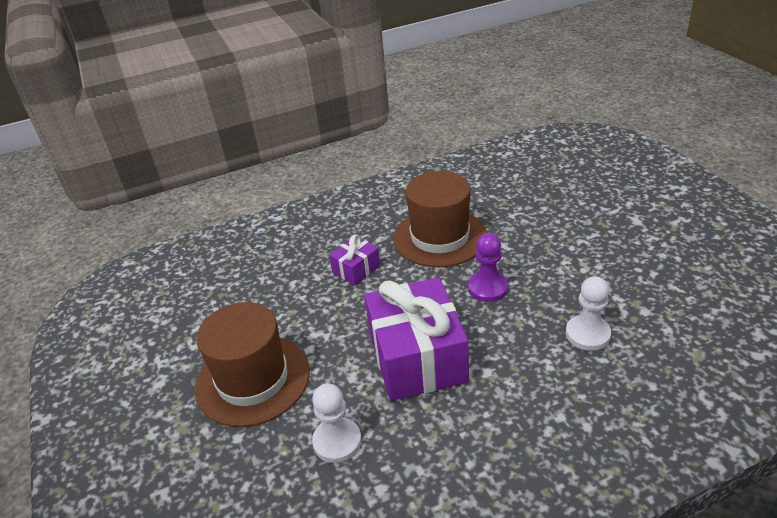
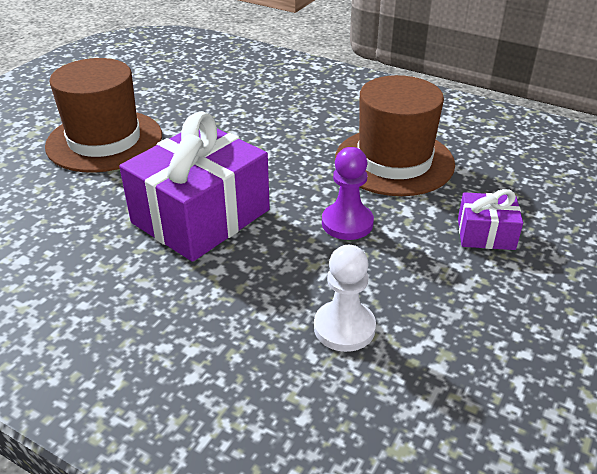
camera: 50 degrees right, 0 degrees up
(337, 441) = (62, 212): white pawn -> none
(356, 269) = (290, 133): purple gift -> purple gift (486, 234)

